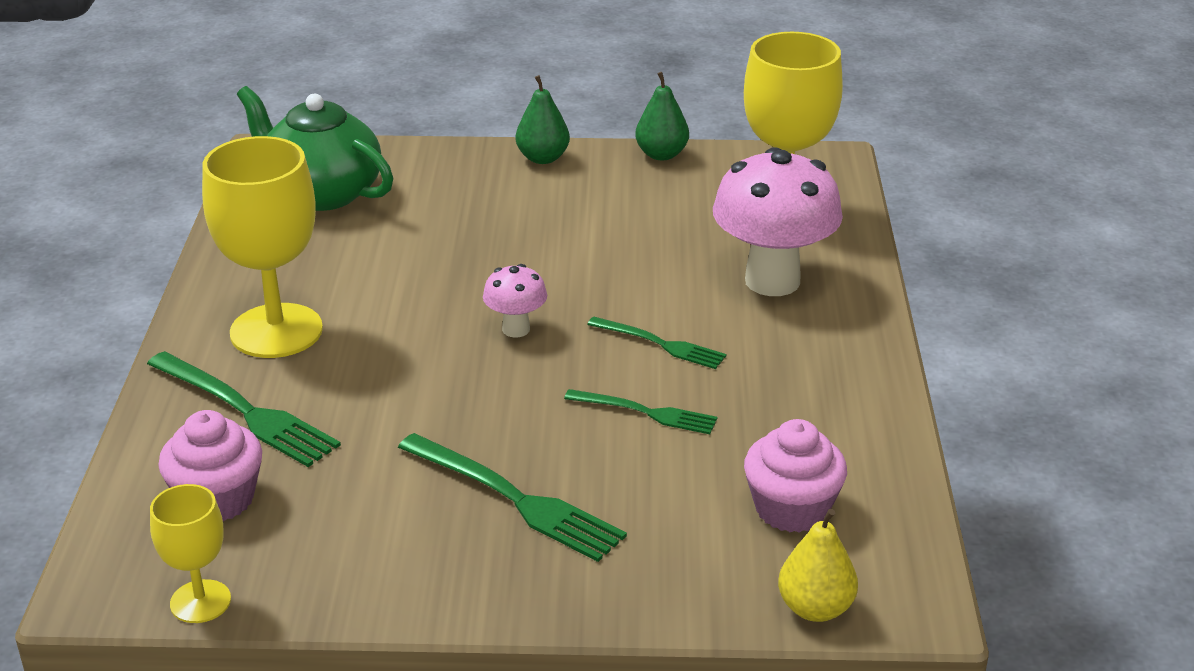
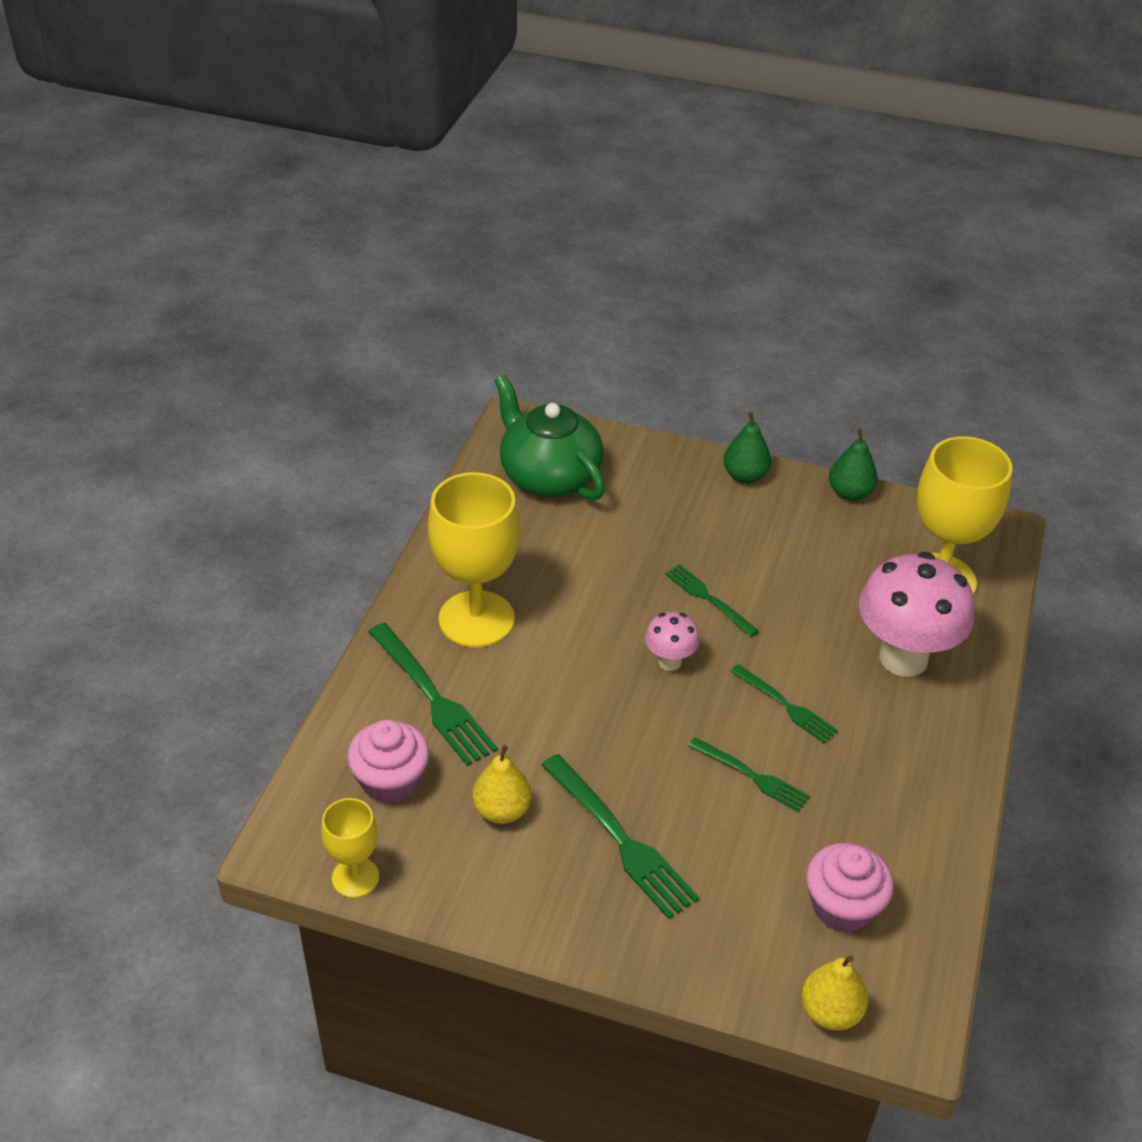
camera: 15 degrees right, 10 degrees up
(364, 500) = (502, 810): none -> yellow pear
(538, 267) = (707, 598): none -> green fork

